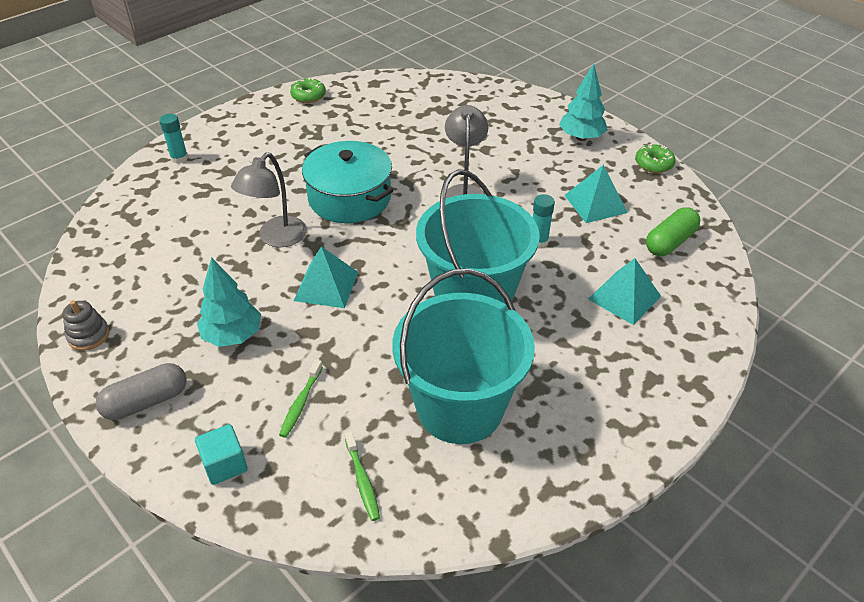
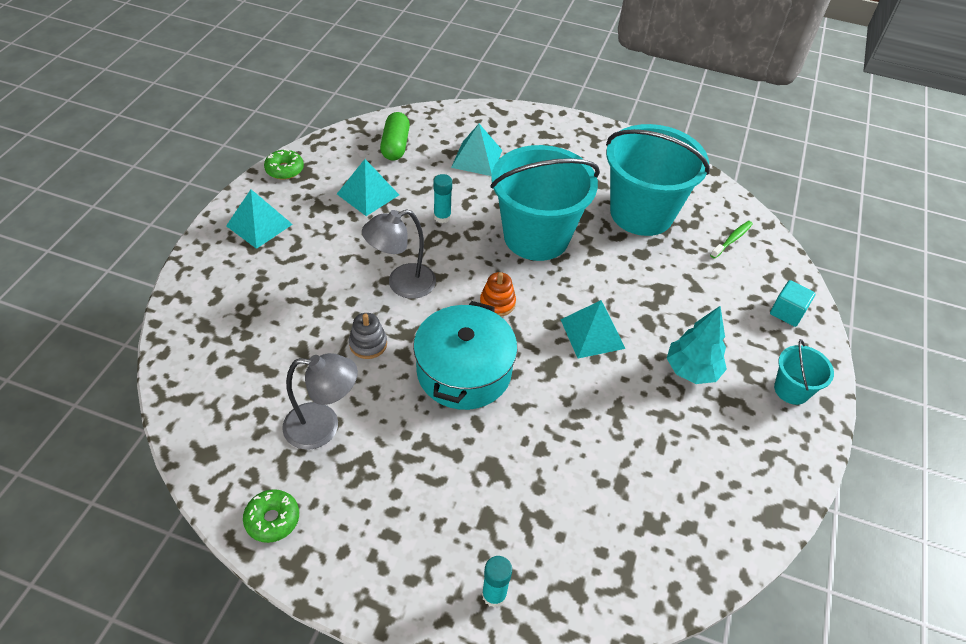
camera: 120 degrees left, 5 degrees up
(88, 335) = (781, 481): grey stacking toy -> grey stacking toy (368, 344)
(146, 401) = (791, 390): grey capsule -> turquoise bucket
(276, 238) = (562, 403): grey lamp -> grey lamp (323, 427)
(301, 403) = (710, 295): green toothbrush -> none
(405, 239) = (497, 303): none -> orange stacking toy
(581, 137) = (259, 225): turquoise tree -> turquoise pyramid
(670, 242) = (395, 145): green capsule -> green capsule turned 75 degrees clockwise

